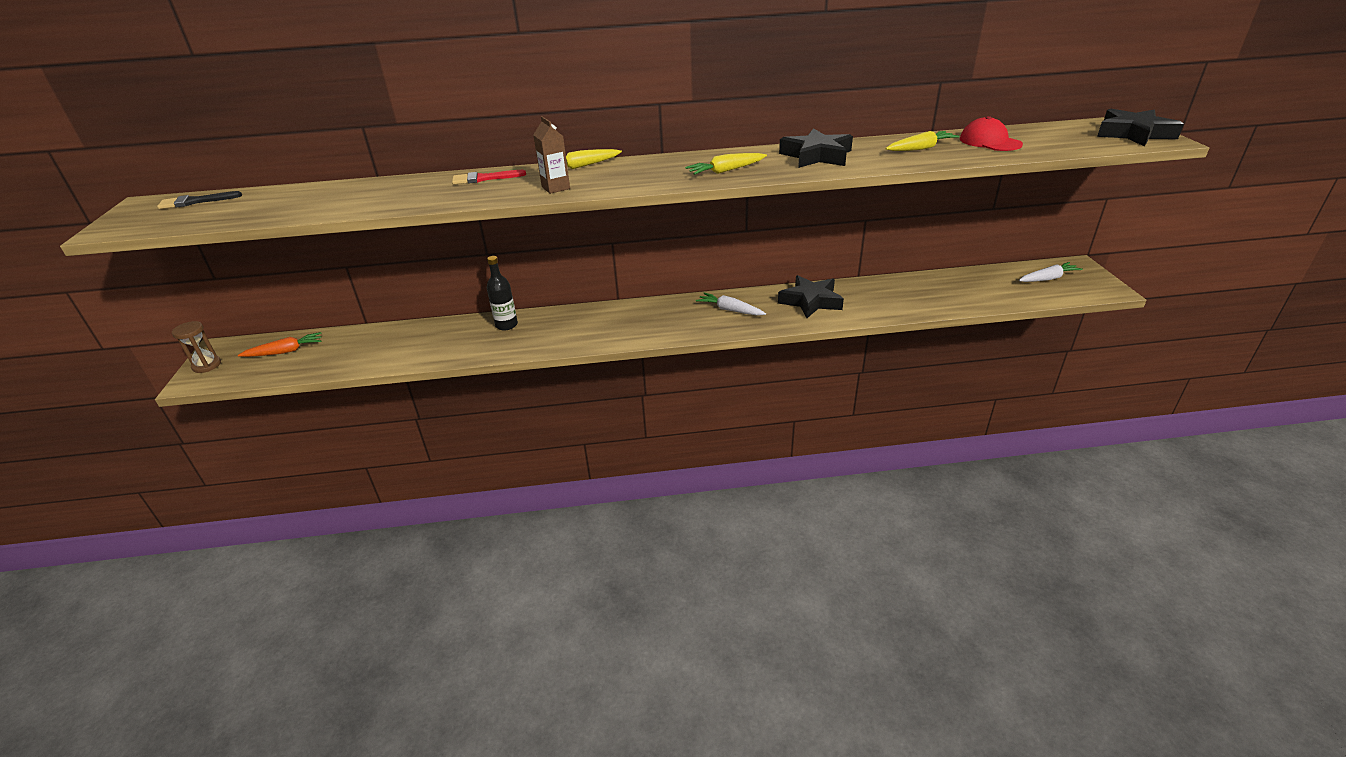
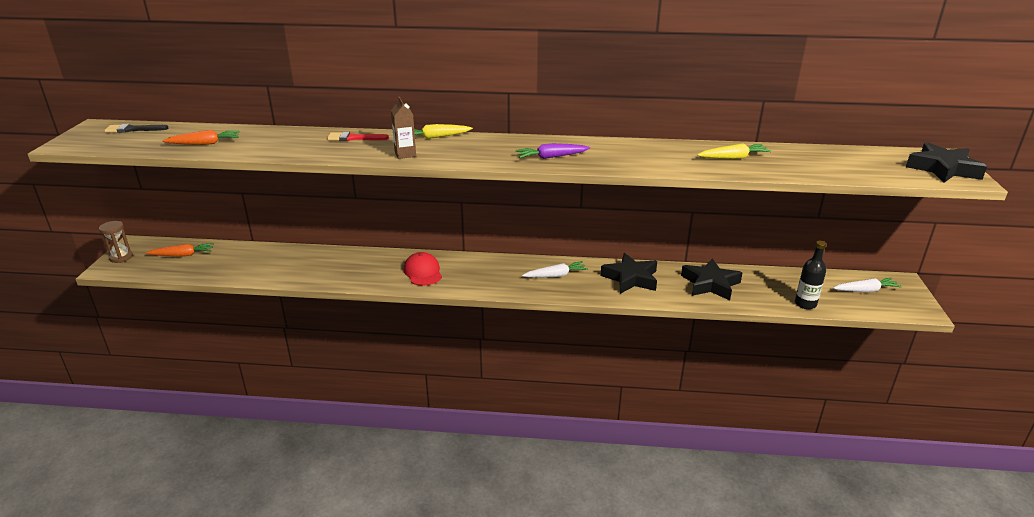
camera: 10 degrees right, 5 degrees down
(298, 206) = (204, 143): none -> orange carrot
(506, 325) = (362, 260): black bottle -> black bottle (805, 304)
(726, 171) = (551, 157): yellow carrot -> purple carrot
(730, 310) = (555, 275): white carrot -> white carrot turned 120 degrees clockwise
(817, 156) = (637, 153): black star -> black star (710, 284)
(990, 142) = (801, 159): red cap -> red cap (423, 272)

